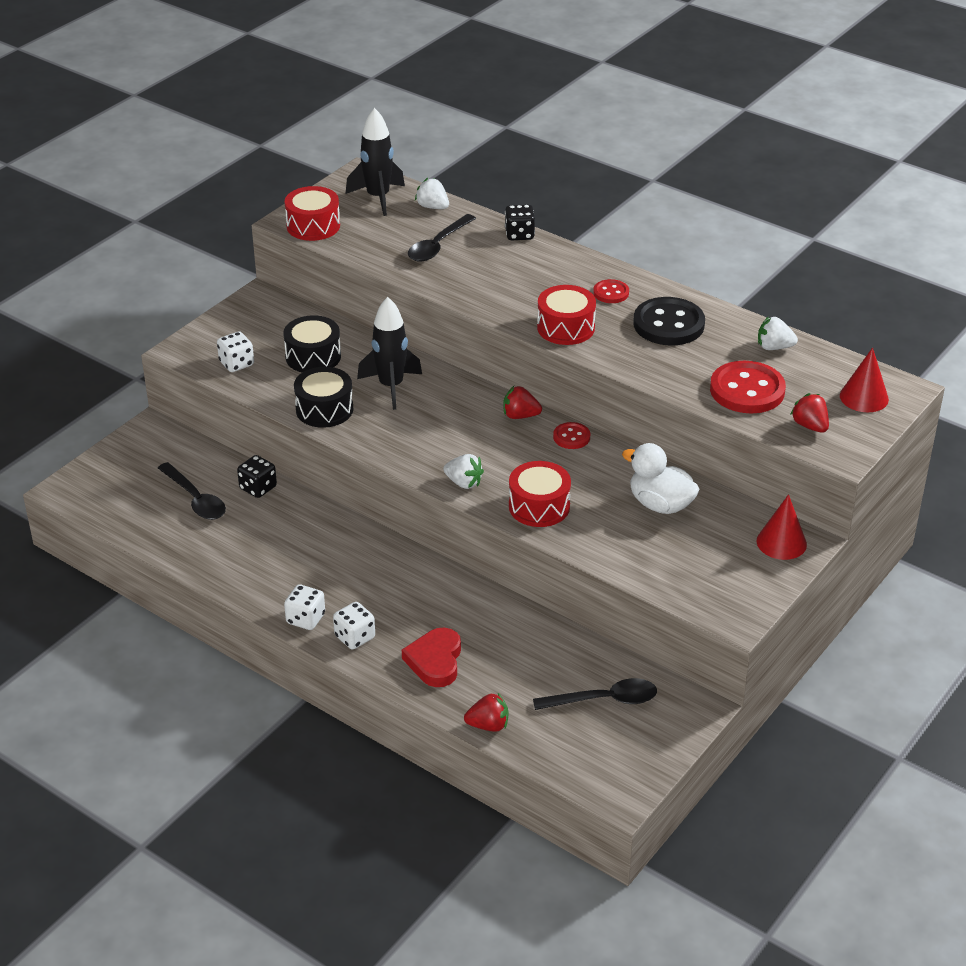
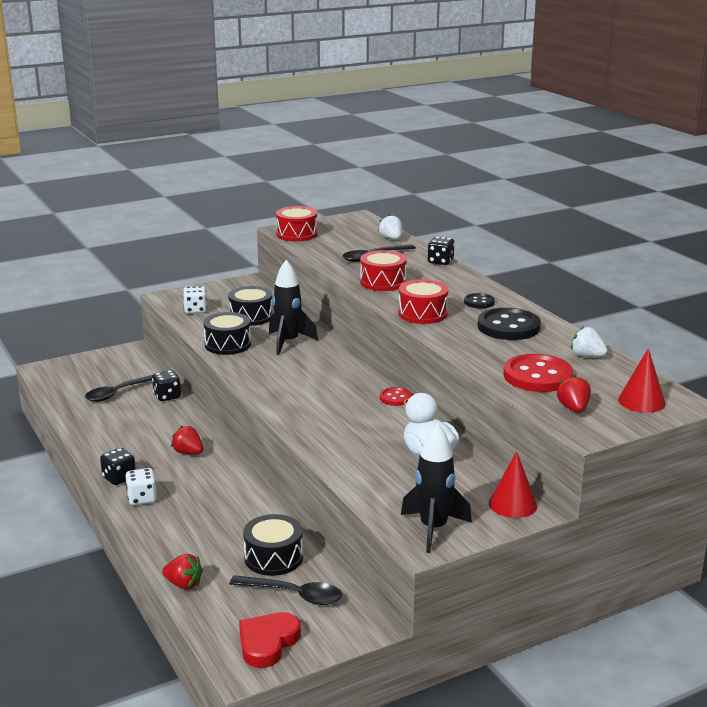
camera: 25 degrees right, 15 degrees down
(195, 499) = (119, 393): black spoon -> black spoon turned 60 degrees clockwise
(305, 619) = (119, 478): white dice -> black dice
(378, 198) = (357, 229): black rocket -> black rocket (433, 529)
(435, 661) = (185, 530): red heart -> red heart (267, 643)
(464, 483) = (284, 405): white strawberry -> none
(520, 416) = (367, 377): red strawberry -> red strawberry (188, 452)
(539, 506) = (327, 432): red drum -> red drum (383, 282)
(551, 664) = (273, 558): none -> black drum
(611, 293) = (479, 302): red button -> black button

